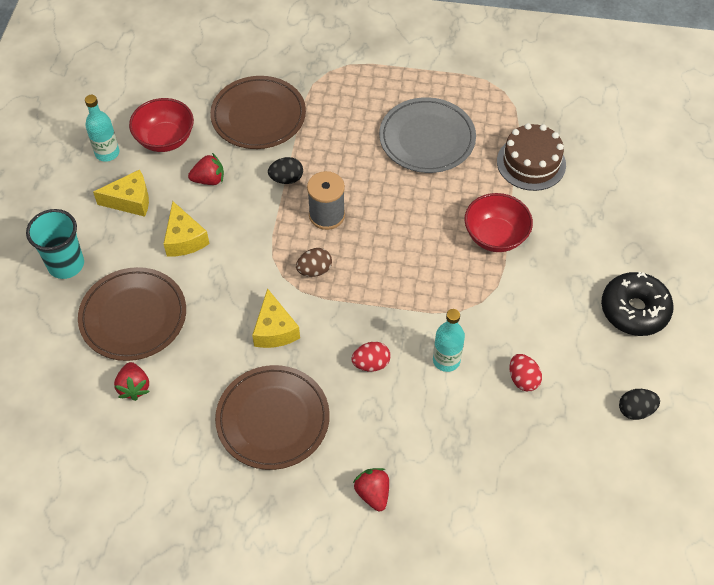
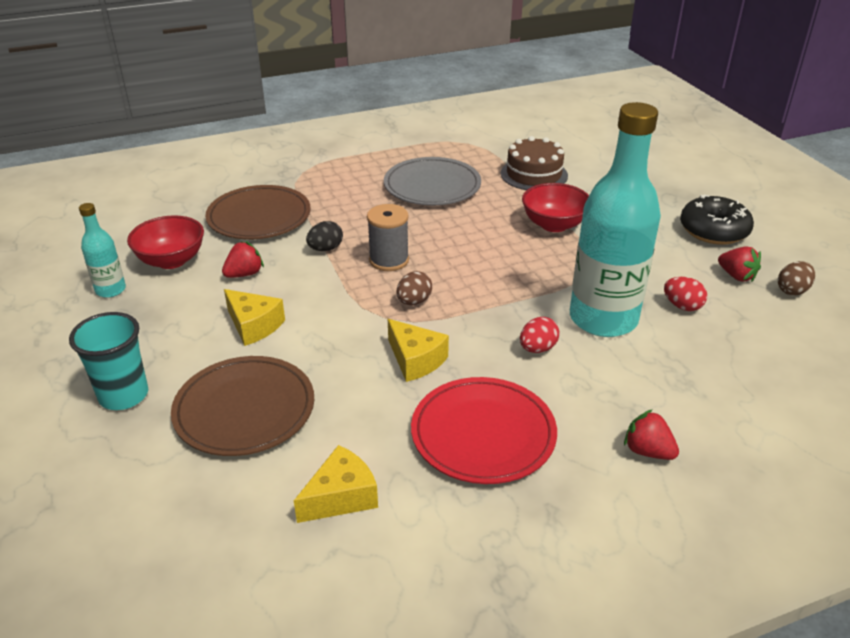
camera: 30 degrees left, 20 degrees down
(130, 200) = (166, 317): yellow cheese -> yellow cheese (341, 497)
(134, 387) = (296, 473): red strawberry -> red strawberry (736, 276)
(273, 419) = (483, 434): brown plate -> red plate
(446, 360) = (603, 319): turquoise bottle -> turquoise bottle, size x2.20
(635, 410) = (792, 290): black egg -> brown egg

